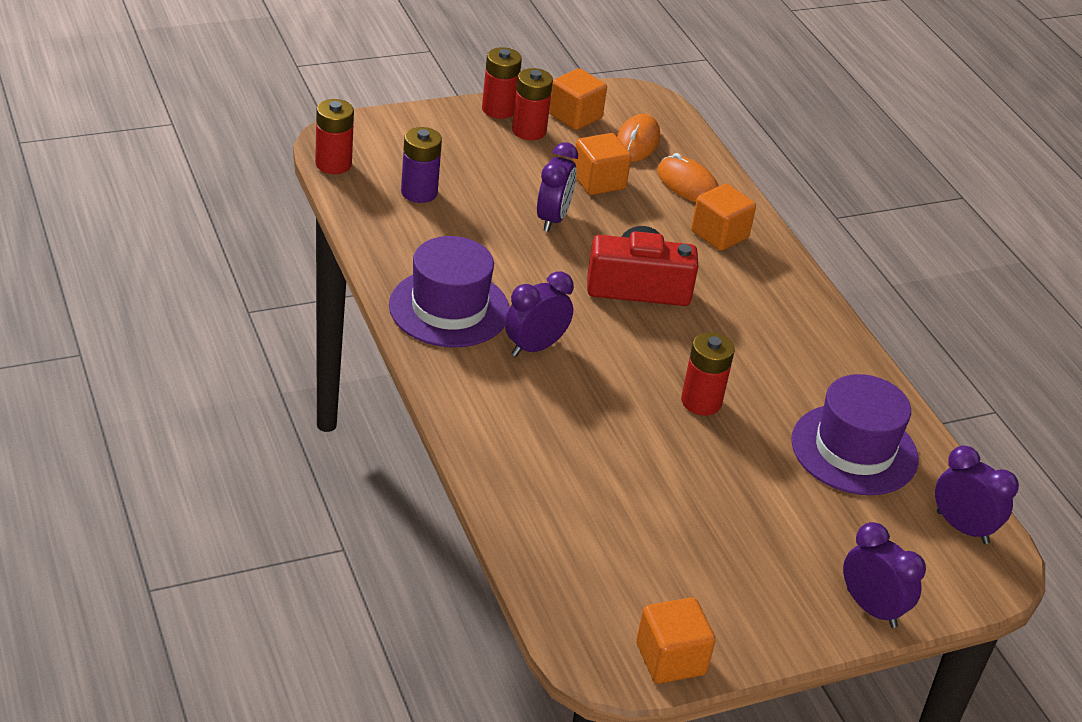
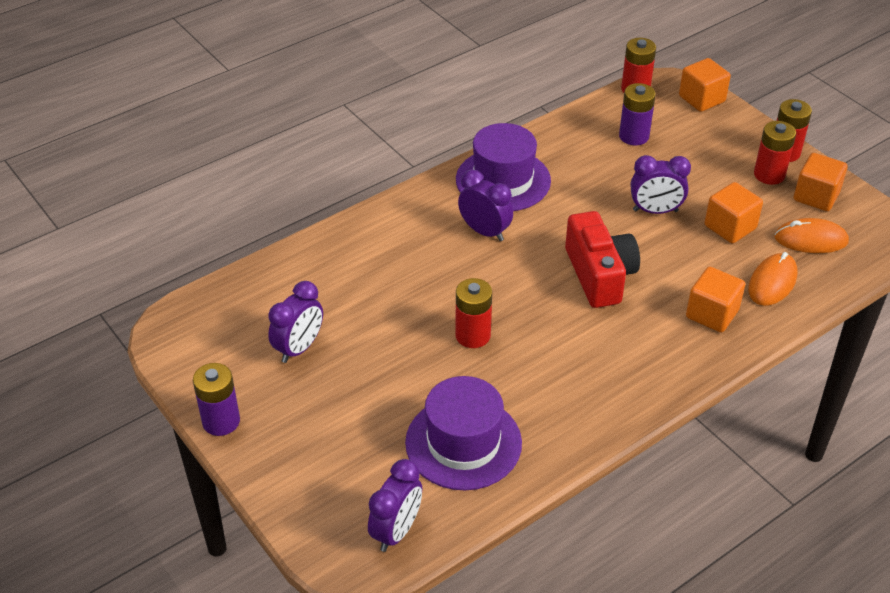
camera: 80 degrees right, 5 degrees up
(670, 659) = (182, 360): orange cube -> orange cube (701, 99)
(782, 639) = (221, 421): none -> purple battery
(871, 608) = (273, 474): purple clock -> purple clock (299, 348)

